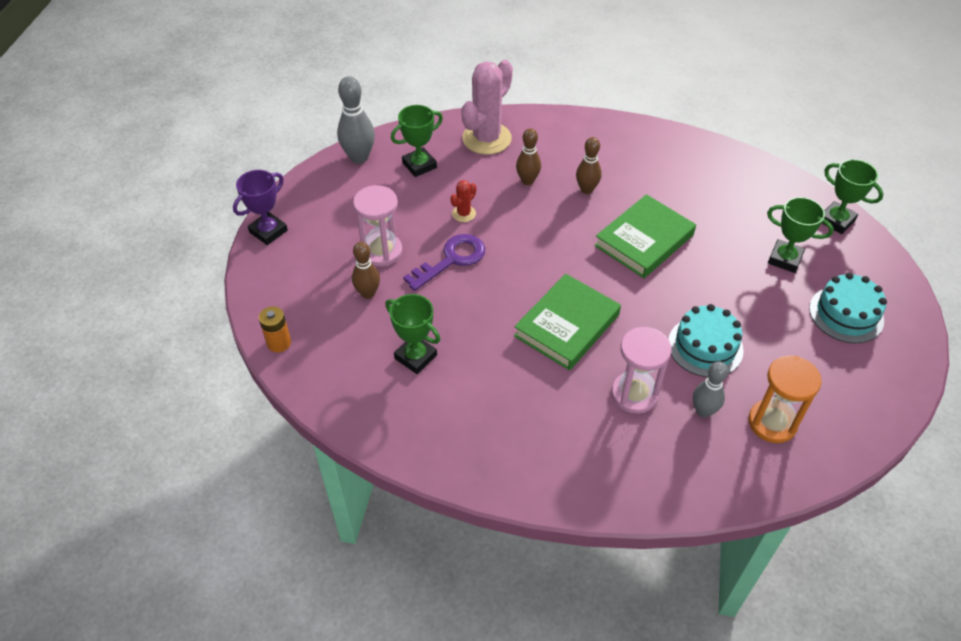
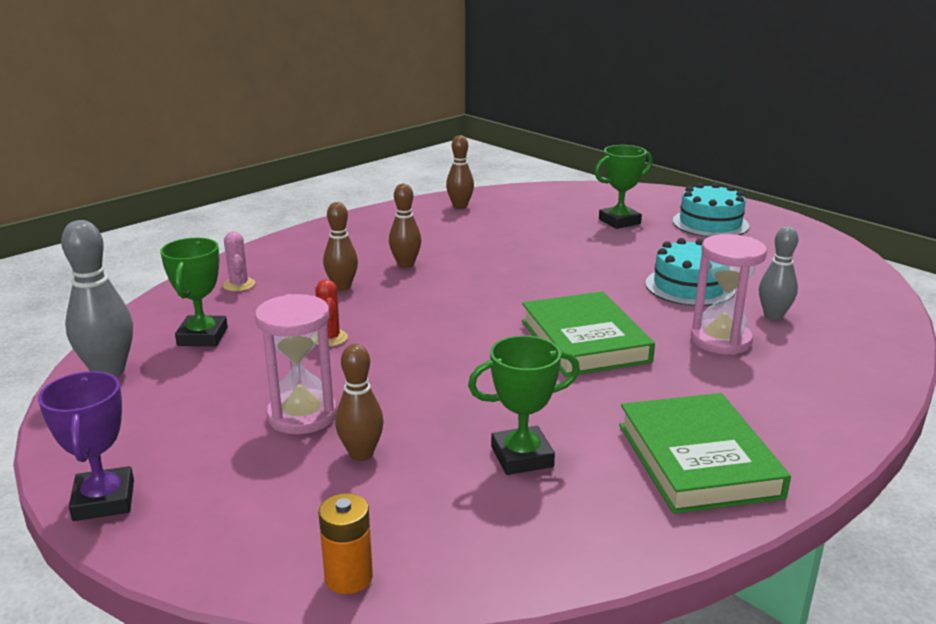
camera: 55 degrees left, 25 degrees down
(451, 260) = (391, 372): purple key -> none
(486, 138) = (239, 285): pink cactus -> pink cactus, size x0.45
(644, 240) = (516, 264): green book -> green book (698, 460)
(710, 162) = (460, 206): none -> brown bowling pin
(772, 423) = (813, 292): orange hourglass -> none
(836, 221) = (600, 191): green trophy -> none

